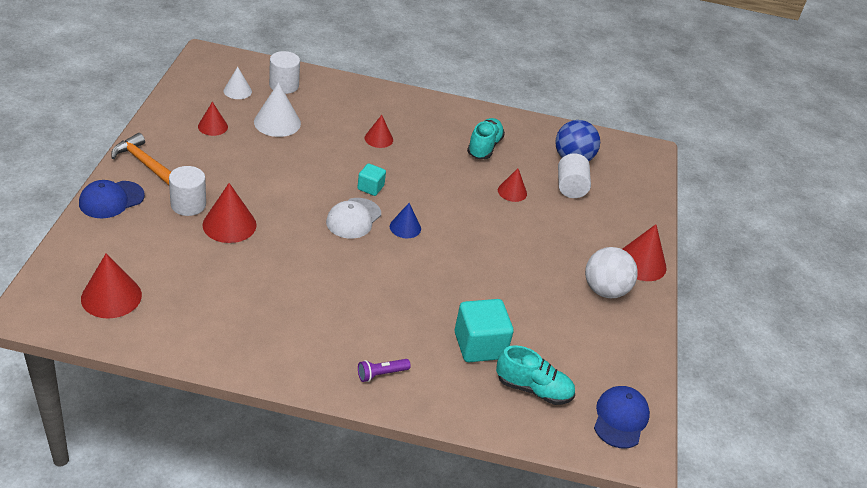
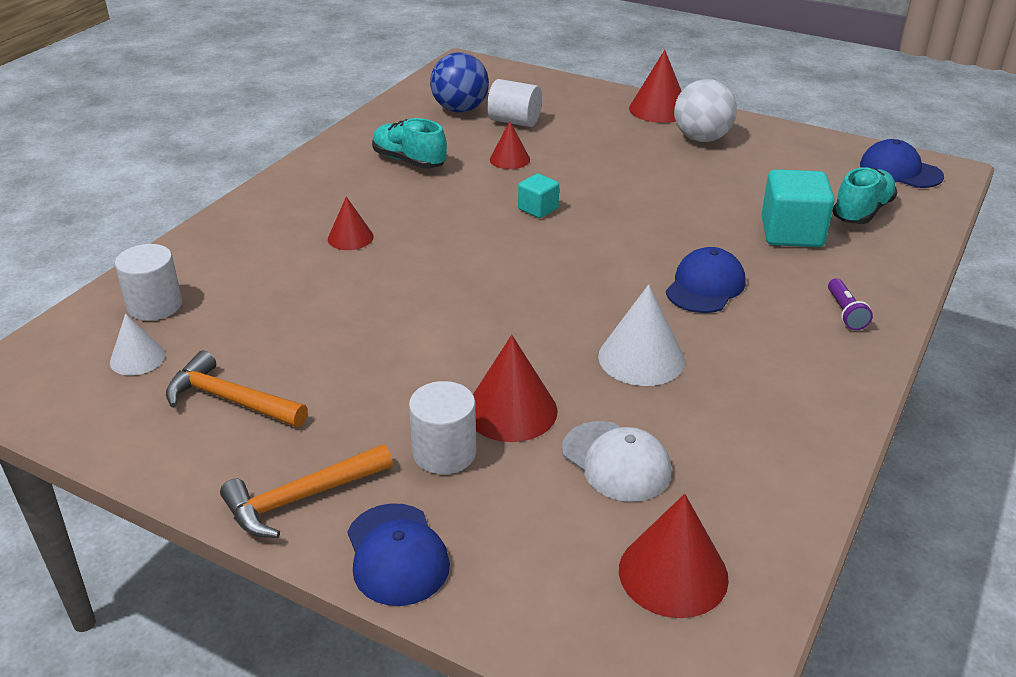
camera: 65 degrees left, 5 degrees down
(213, 126) = (230, 399): red cone -> orange hammer
(277, 122) = (257, 326): white cone -> white cone (641, 358)
(353, 218) = (529, 287): white cap -> white cap (616, 461)
(370, 187) = (463, 262): turquoise cube -> turquoise cube (538, 209)
(387, 300) = (705, 286): none -> blue cap
(405, 227) = (560, 248): blue cone -> none

